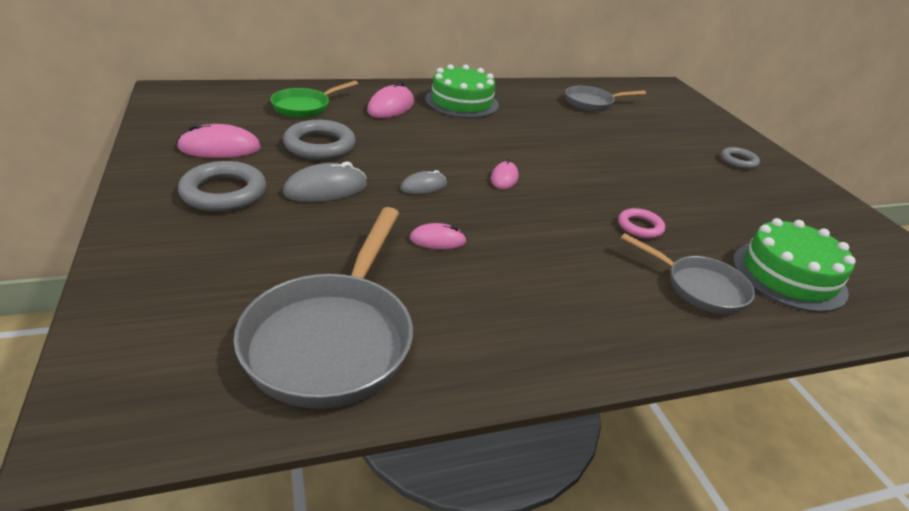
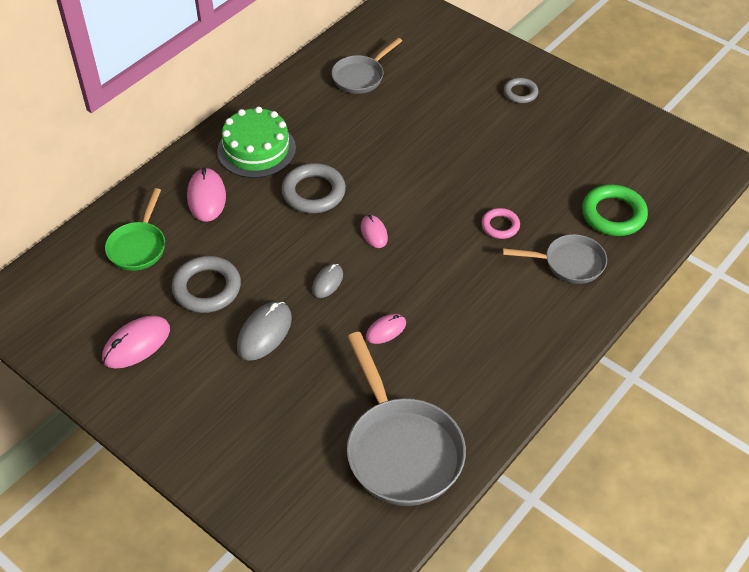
camera: 30 degrees left, 15 degrees up
(224, 193) = (200, 386): grey ring -> grey ring (313, 192)
(788, 275) = (613, 214): green cake -> green ring

